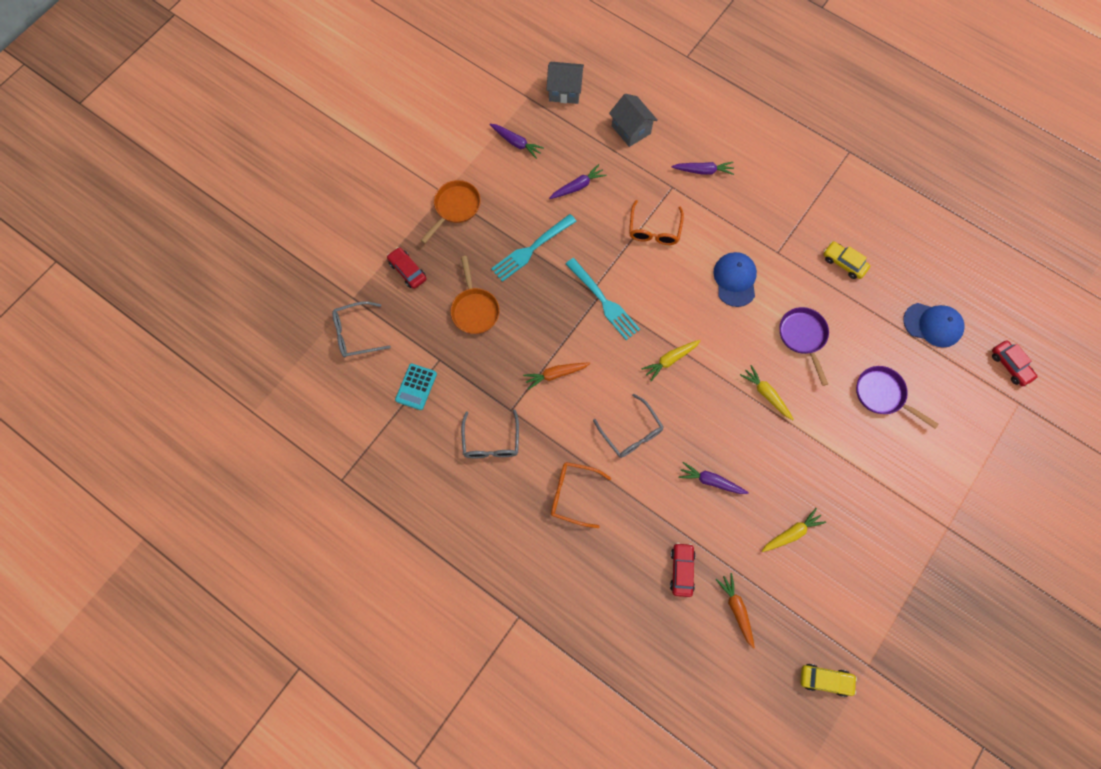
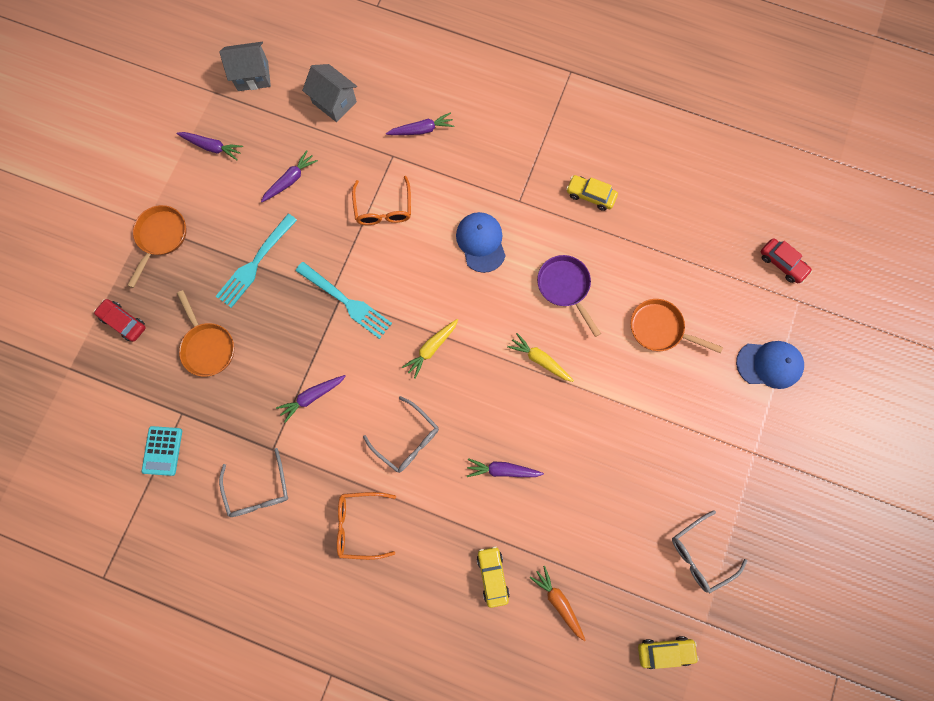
camera: 15 degrees left, 5 degrees up
(355, 333) = (81, 408): grey glasses -> grey glasses (700, 554)
(555, 374) = (312, 397): orange carrot -> purple carrot
(681, 570) = (492, 575): red car -> yellow car
(791, 533) = (598, 503): yellow carrot -> none
(882, 395) = (660, 329): purple pan -> orange pan
(933, 325) = (695, 239): blue cap -> blue cap (769, 364)

